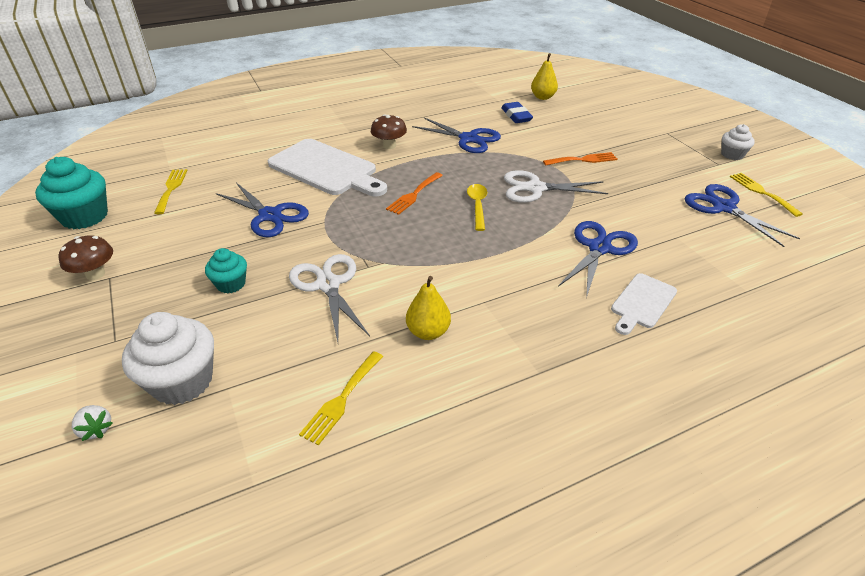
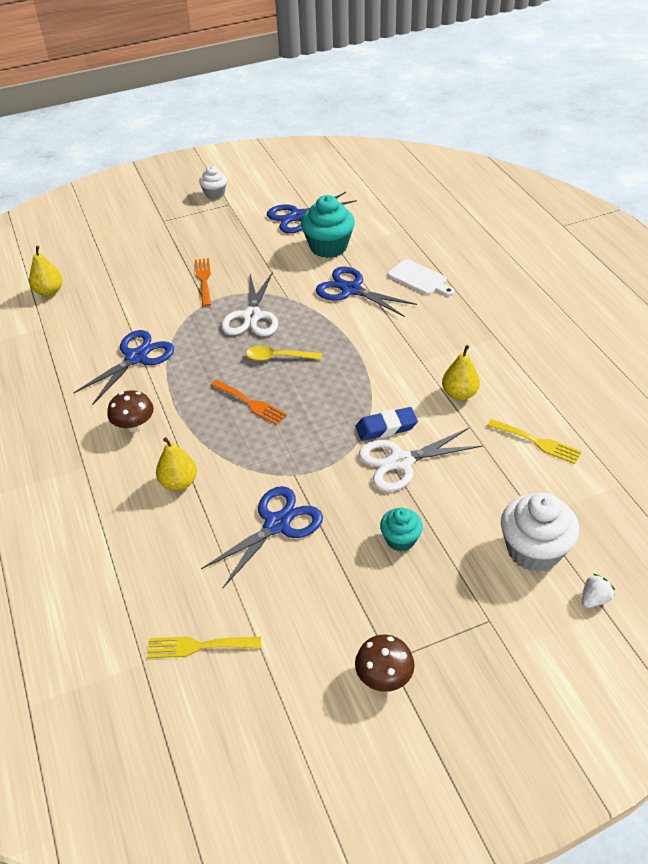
camera: 85 degrees left, 5 degrees up
(84, 217) = (257, 737): turquoise cupcake -> turquoise cupcake (328, 247)
(326, 169) = (179, 482): white cutting board -> yellow pear
(516, 116) = (91, 316): blue eraser -> blue eraser (386, 427)
(761, 192) = (278, 193): yellow fork -> none

